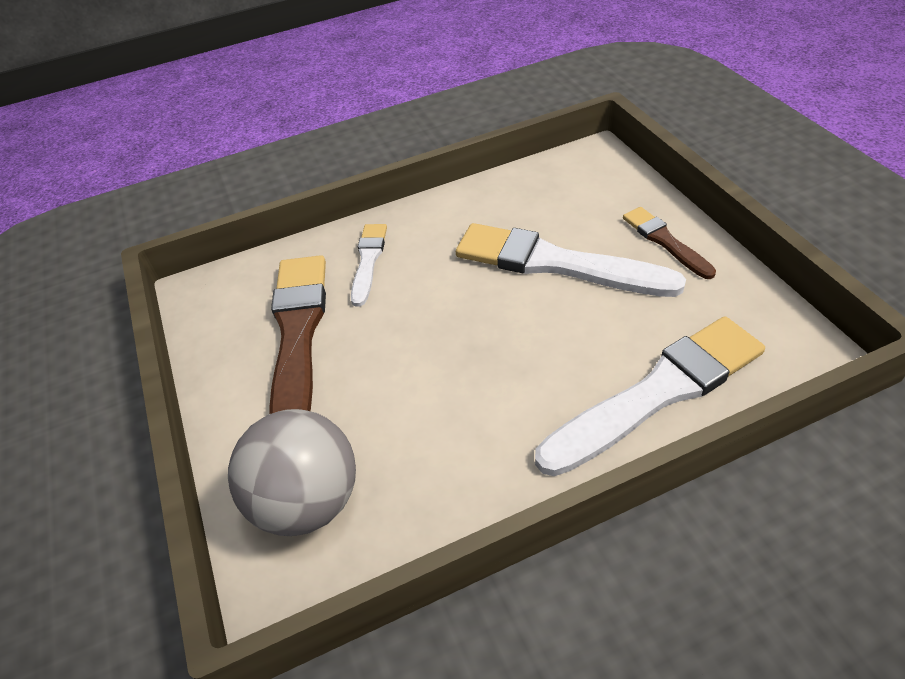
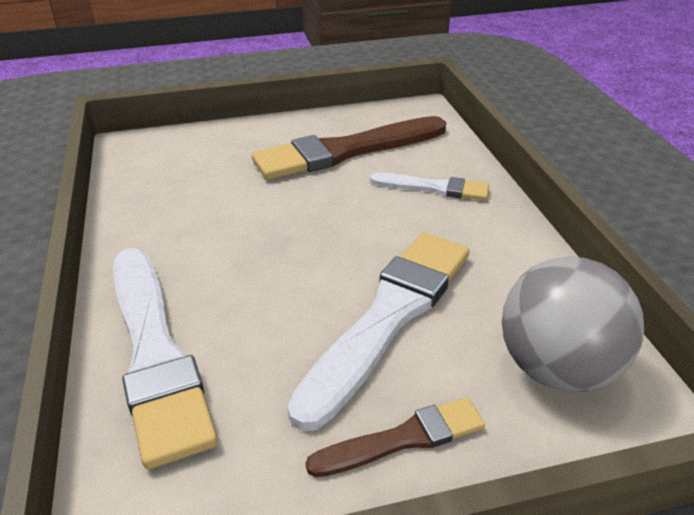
camera: 95 degrees right, 10 degrees down
(298, 336) = (345, 151): brown brush -> brown brush turned 150 degrees clockwise
(308, 501) = (183, 154): grey ball -> grey ball (558, 369)

